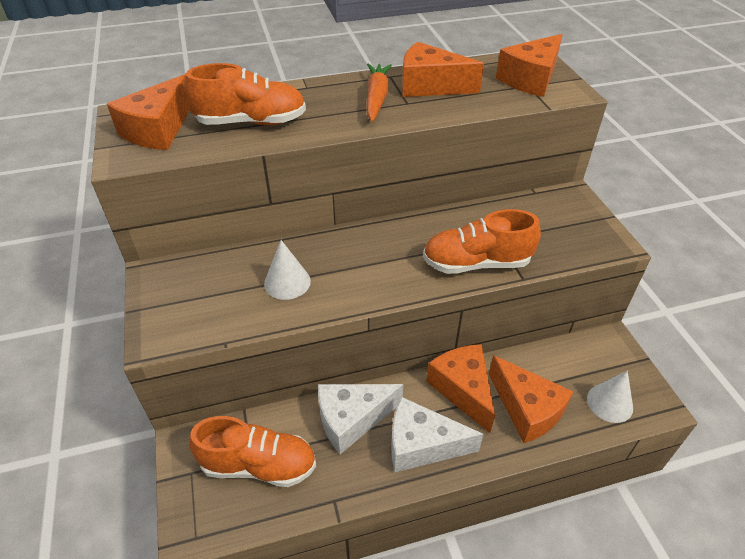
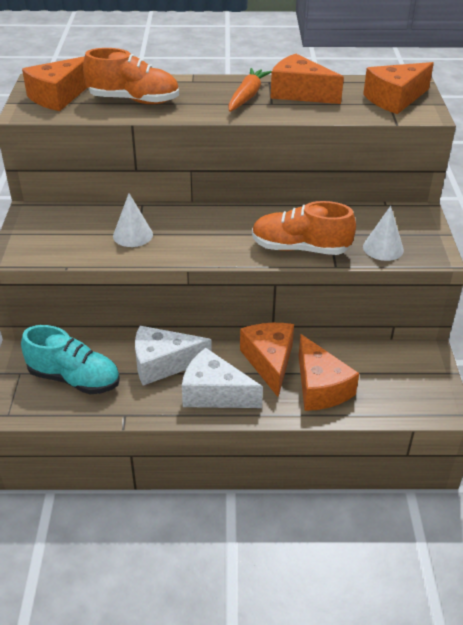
camera: 15 degrees right, 5 degrees down
(258, 465) = (74, 379): orange shoe -> turquoise shoe
(610, 403) = (400, 398): white cone -> white cone (383, 248)

